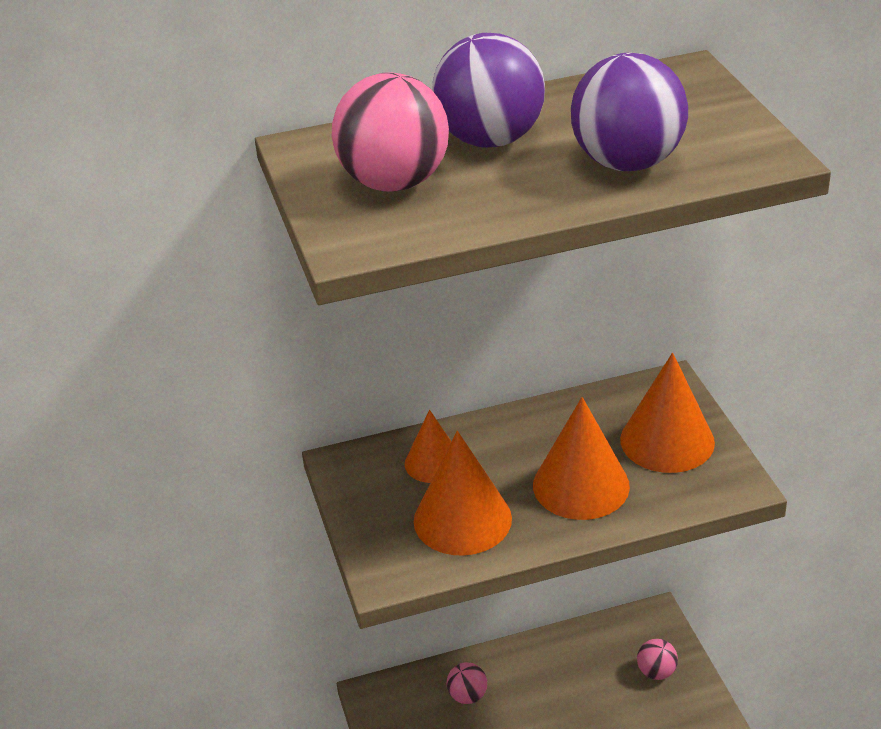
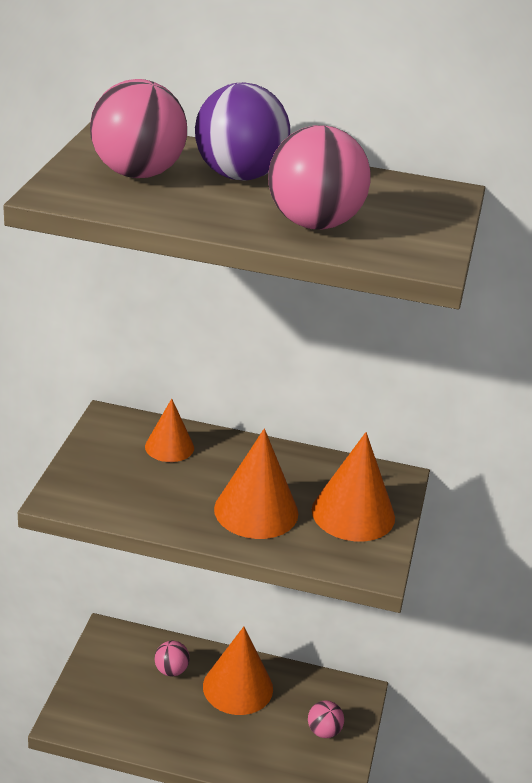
camera: 25 degrees right, 5 degrees down
(462, 519) = (149, 491): orange cone -> orange cone (238, 687)
(627, 163) = (314, 224): purple ball -> pink ball

